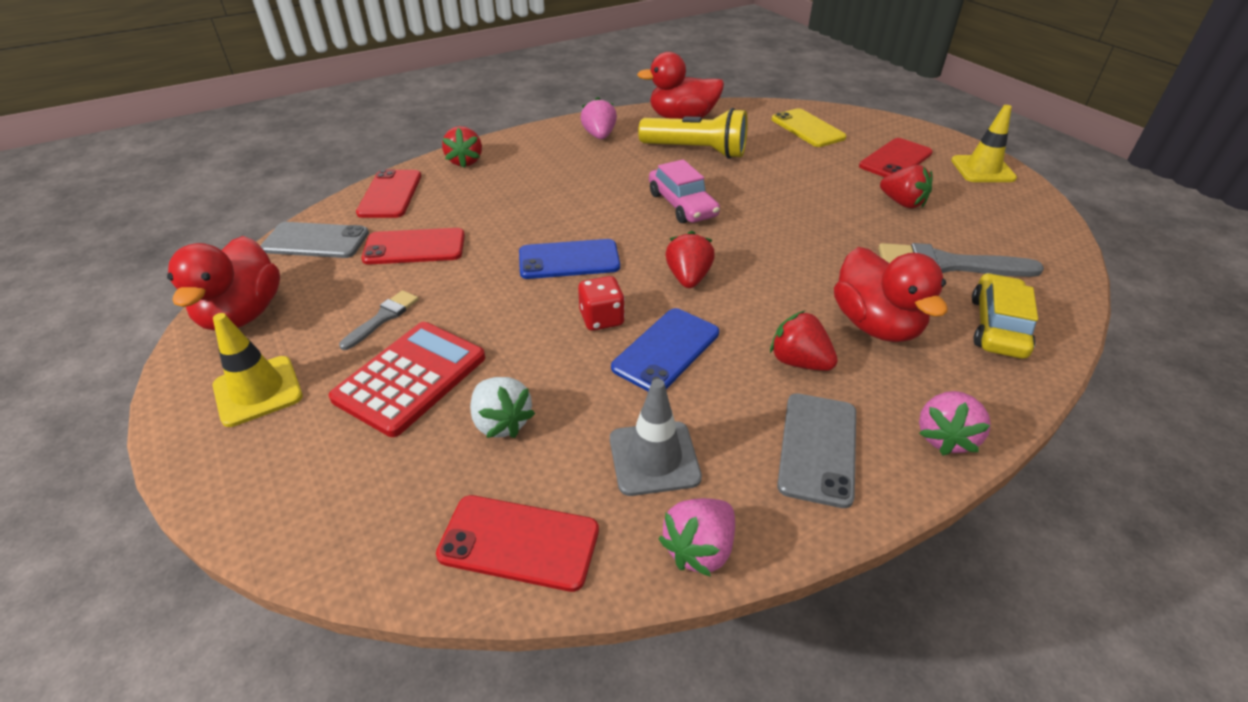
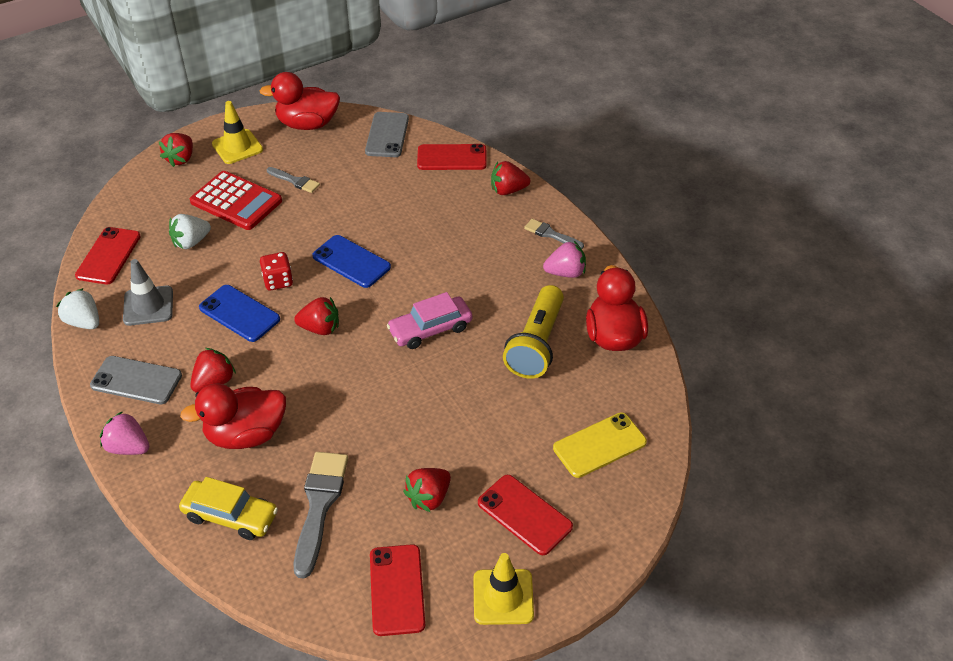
camera: 90 degrees right, 5 degrees up
(253, 468) = (181, 159): none -> red strawberry
(414, 247) = (375, 182): red phone -> red phone (397, 590)
(542, 141) = (551, 234): none -> grey brush
(569, 260) = (351, 262): blue phone -> blue phone turned 45 degrees counterclockwise
(699, 549) = (84, 322): pink strawberry -> white strawberry

